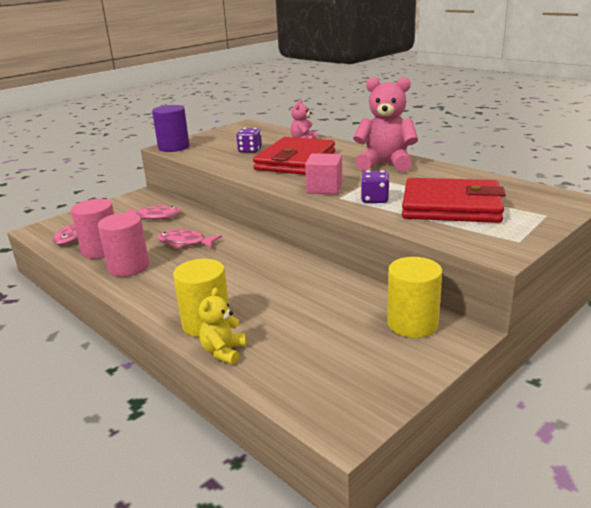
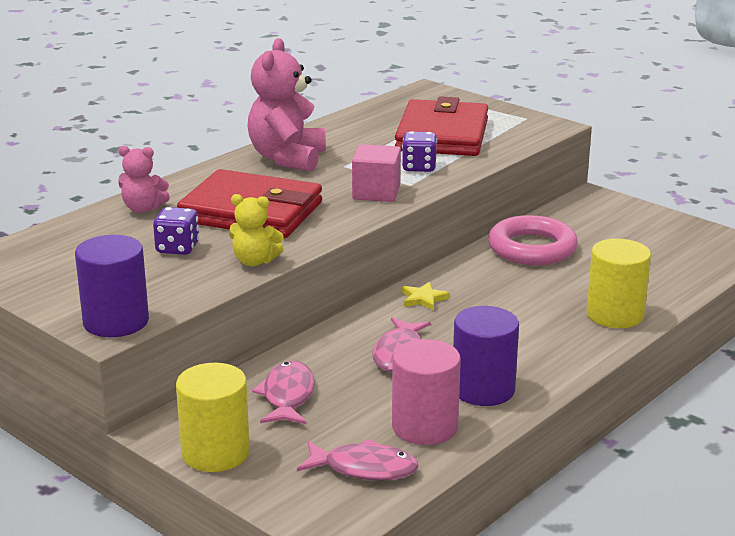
camera: 95 degrees left, 0 degrees up
(128, 267) = (483, 389): pink cylinder -> purple cylinder
(223, 352) = (664, 300): yellow teddy bear -> yellow teddy bear (254, 261)
(254, 249) = (423, 299): none -> yellow star
(335, 292) = (532, 248): none -> pink ring
(412, 324) = (584, 215): yellow cylinder -> yellow cylinder (215, 453)

